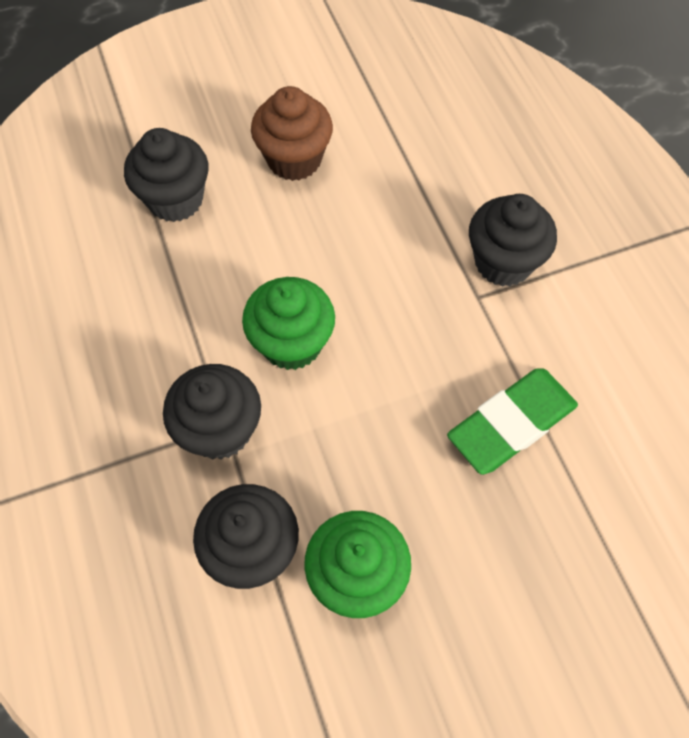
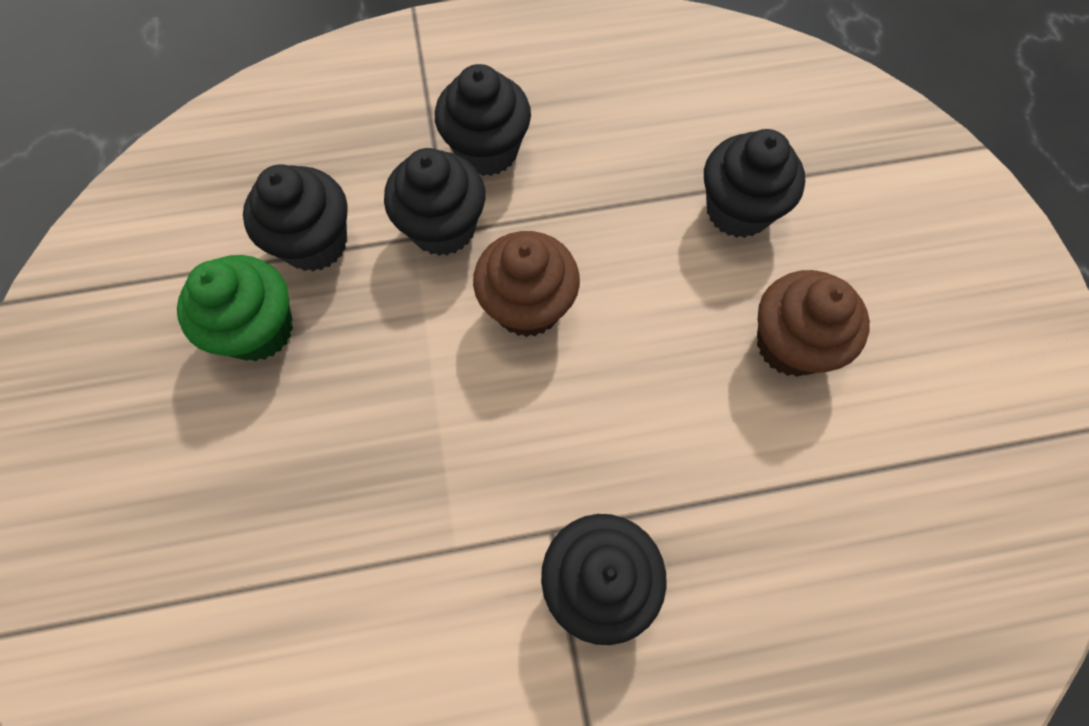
camera: 100 degrees right, 5 degrees up
(125, 408) = (487, 150): none -> black cupcake
(292, 343) = (527, 306): green cupcake -> brown cupcake
(511, 424) = (371, 528): green eraser -> none

